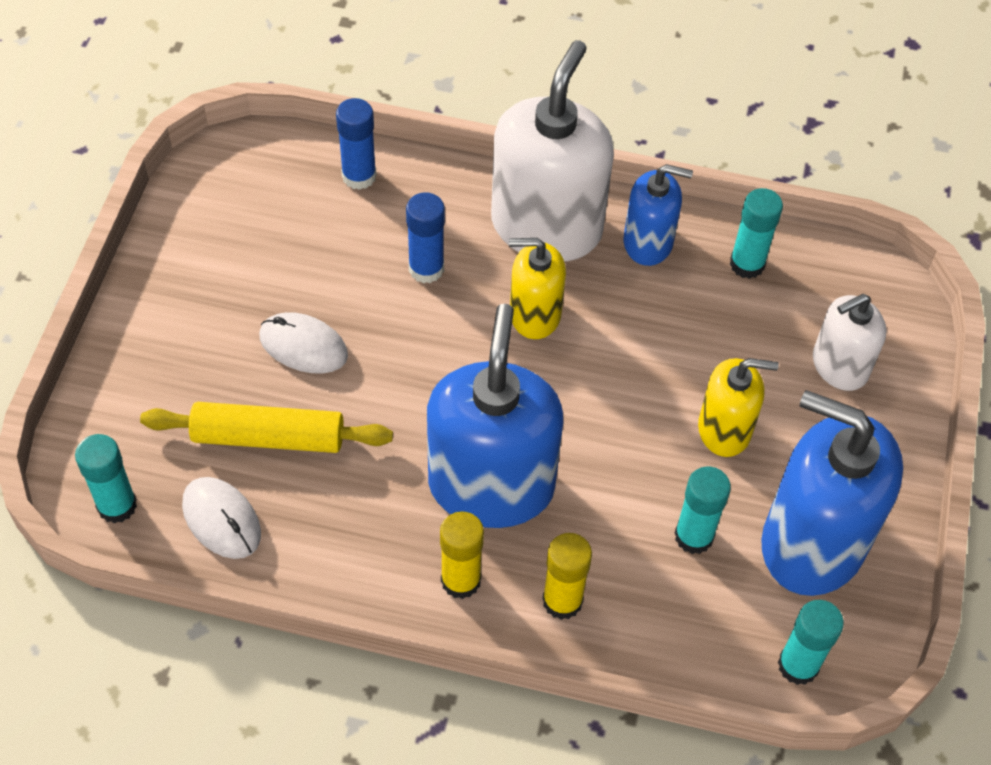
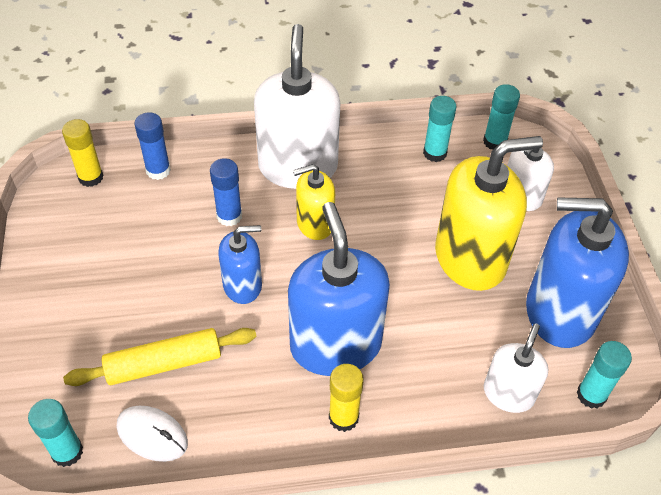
camera: 20 degrees left, 5 degrees down
(303, 346) = (164, 293): white mouse -> none
(562, 601) = (419, 407): yellow glue stick -> yellow glue stick (91, 177)
(648, 242) = (367, 158): blue soap dispenser -> blue soap dispenser (242, 285)
(687, 624) = (508, 393): none -> white soap dispenser
(694, 536) = (484, 333): turquoise glue stick -> turquoise glue stick (494, 142)
(724, 429) = (470, 258): yellow soap dispenser -> yellow soap dispenser, size x1.83

